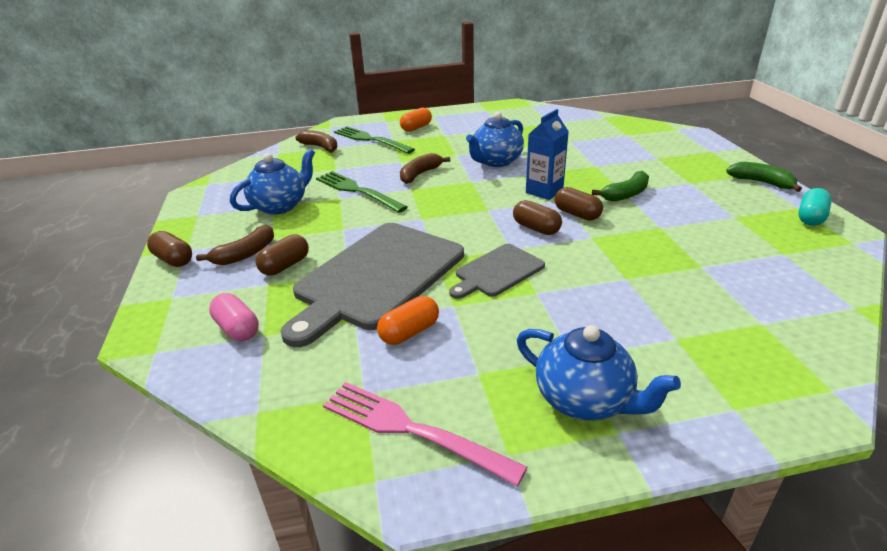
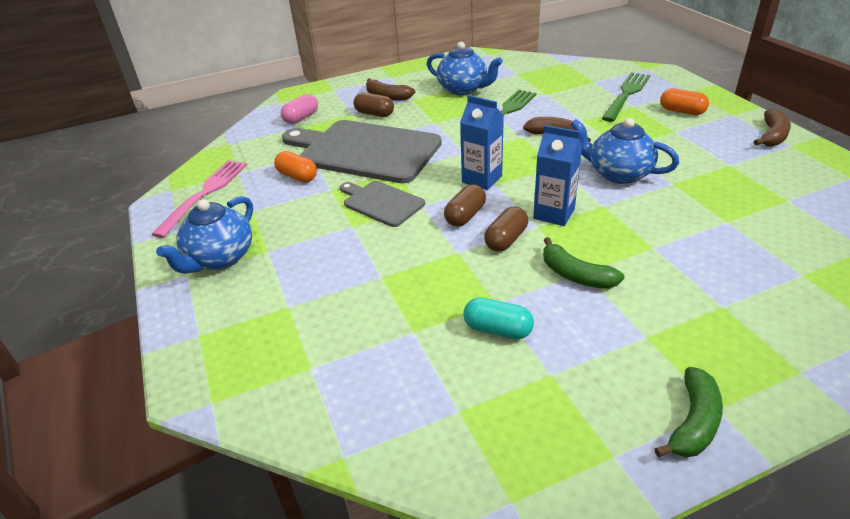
camera: 80 degrees right, 5 degrees up
(173, 259) = (376, 77): brown capsule -> none
(320, 147) = (589, 76): brown banana -> brown banana (772, 136)
(477, 214) = (482, 179): none -> blue carton
(810, 217) = (581, 465): turquoise capsule -> turquoise capsule (497, 329)

